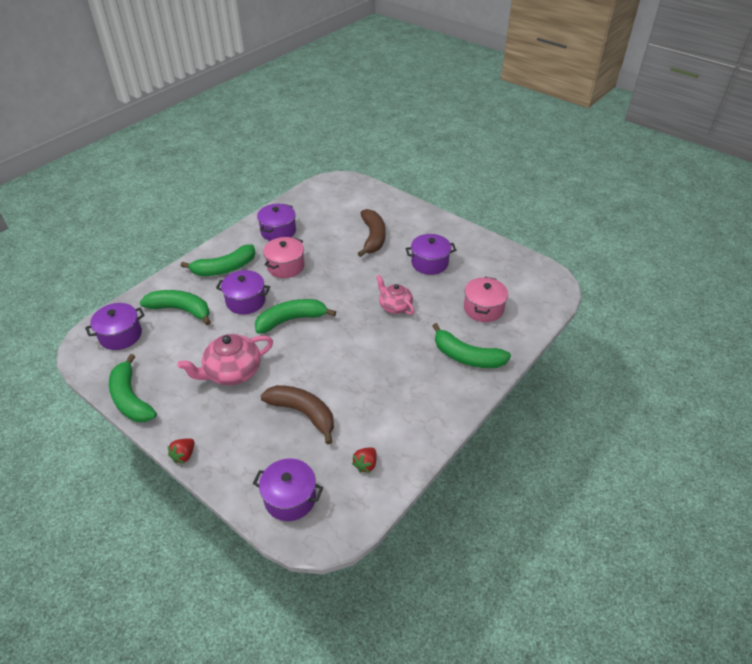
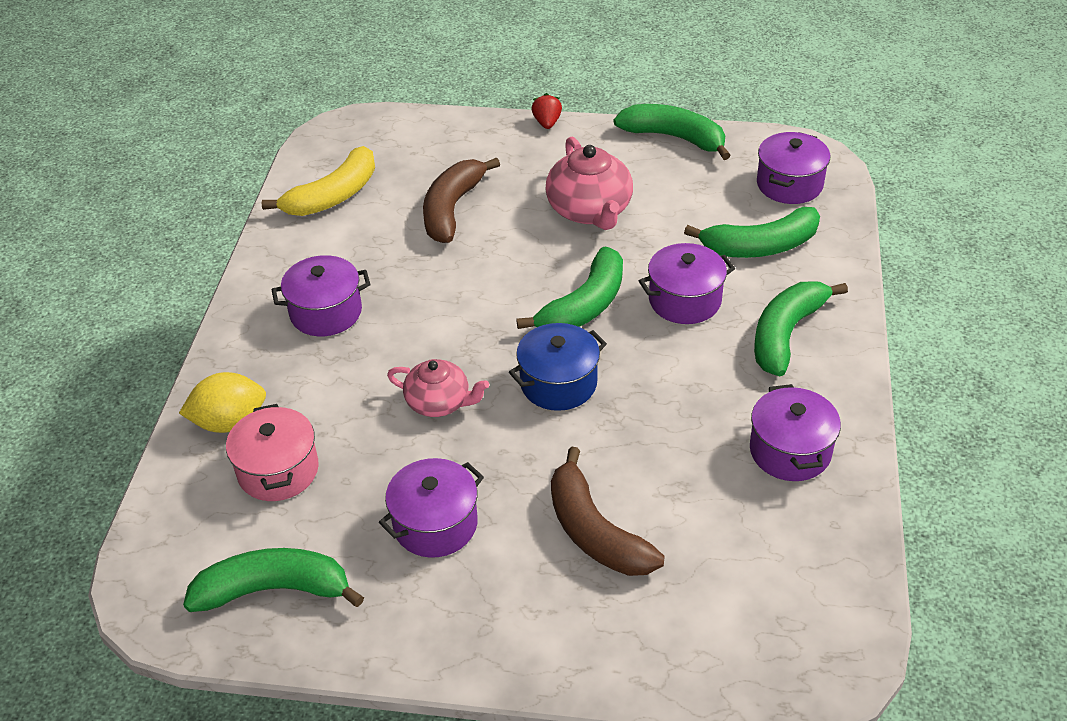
camera: 150 degrees right, 0 degrees up
(232, 372) = (590, 210): pink teapot -> pink teapot turned 135 degrees clockwise
(285, 266) = (692, 386): pink pot -> none
(290, 498) = (395, 139): purple pot -> purple pot (326, 312)
(303, 413) = (452, 209): brown banana -> brown banana turned 105 degrees clockwise
(337, 291) = (558, 383): none -> blue pot
(365, 464) = (333, 196): red strawberry -> yellow banana
(467, 357) = (269, 372): green banana -> green banana (274, 590)
(497, 340) = (229, 422): none -> yellow lemon

